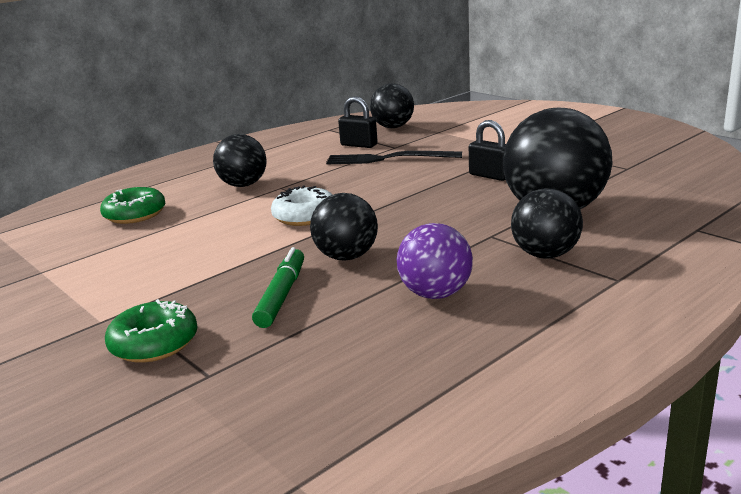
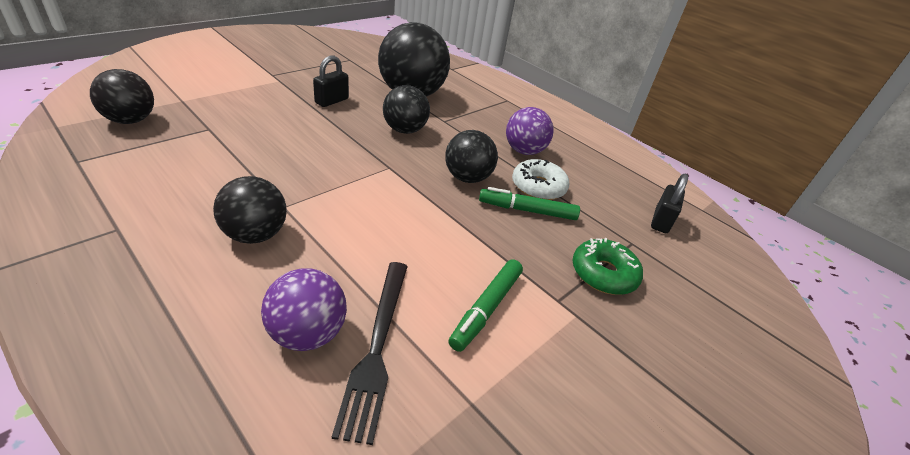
camera: 100 degrees left, 15 degrees up
(130, 274) = (486, 309): none -> green marker
(135, 214) = (307, 333): green donut -> purple ball
(305, 216) = (377, 193): white donut -> white donut (538, 187)
(359, 145) = (177, 147): black padlock -> black padlock (661, 221)
(388, 159) = (246, 136): black fork -> black fork (377, 347)
(545, 255) = (476, 110): black ball -> black ball (404, 130)

